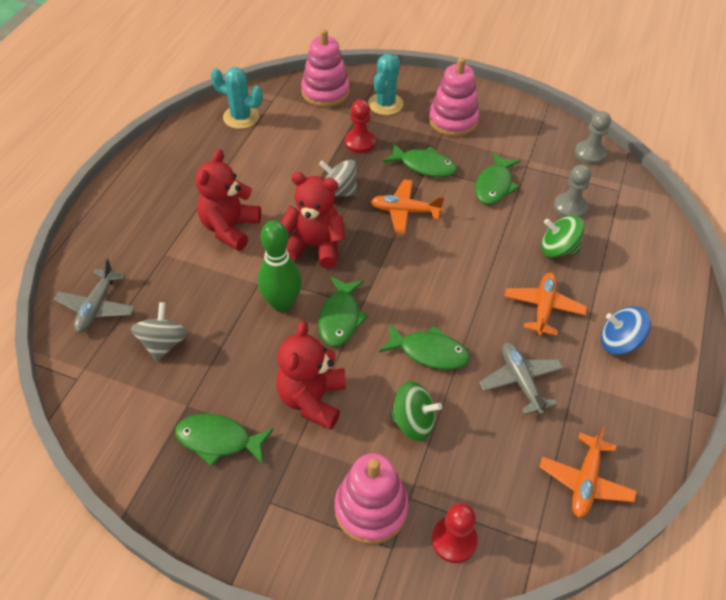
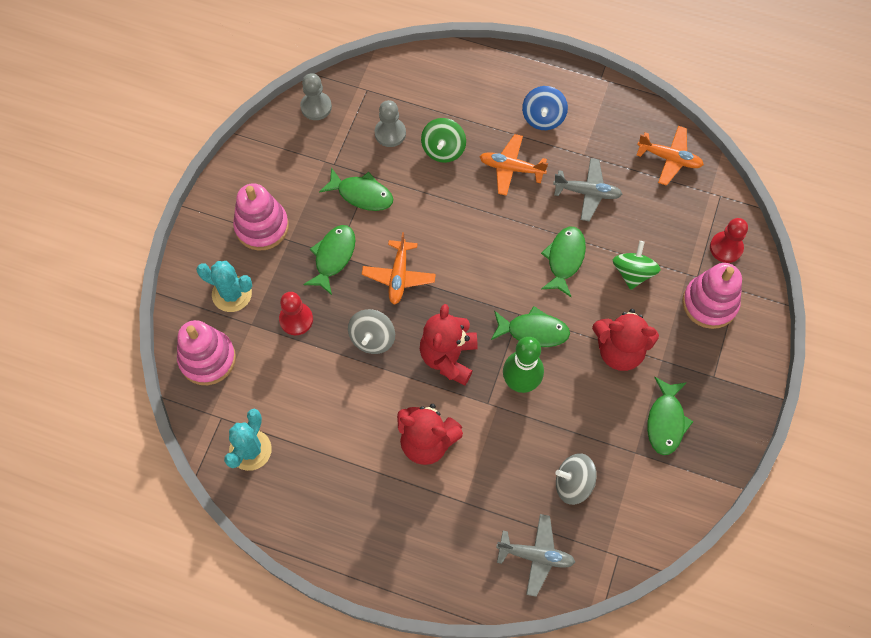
camera: 90 degrees left, 15 degrees up
(520, 381) = (587, 192): grey plane -> grey plane turned 150 degrees counterclockwise

